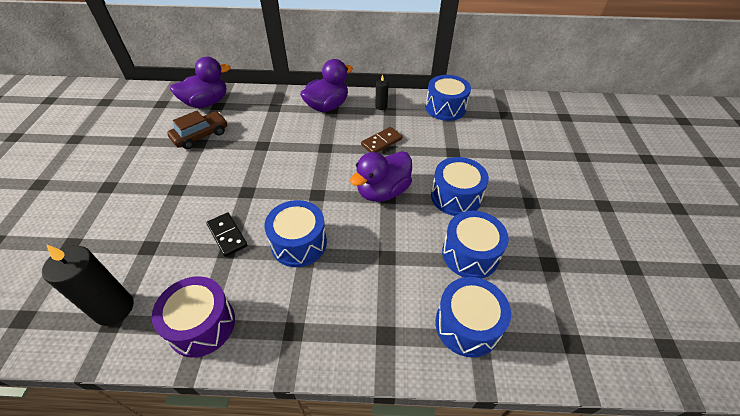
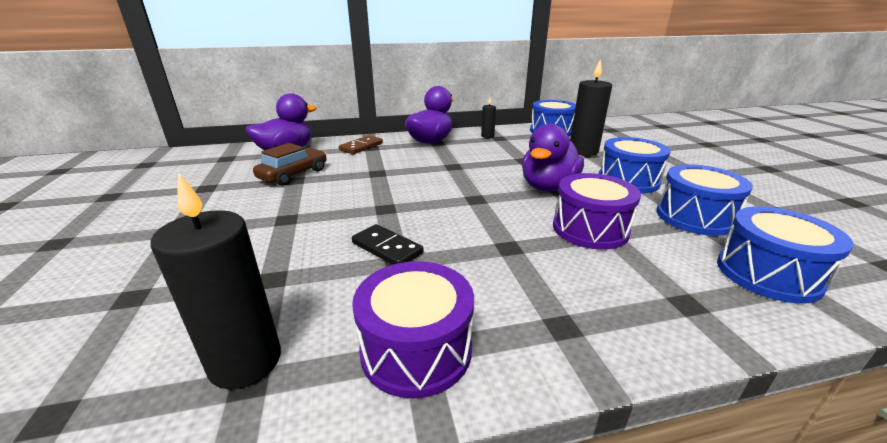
camera: 15 degrees left, 20 degrees down
(299, 243) = (490, 240): blue drum -> none
(377, 248) = (590, 229): none -> purple drum
(381, 142) = (511, 156): brown domino -> brown domino (361, 147)
(451, 146) = (583, 151): none -> black candle

